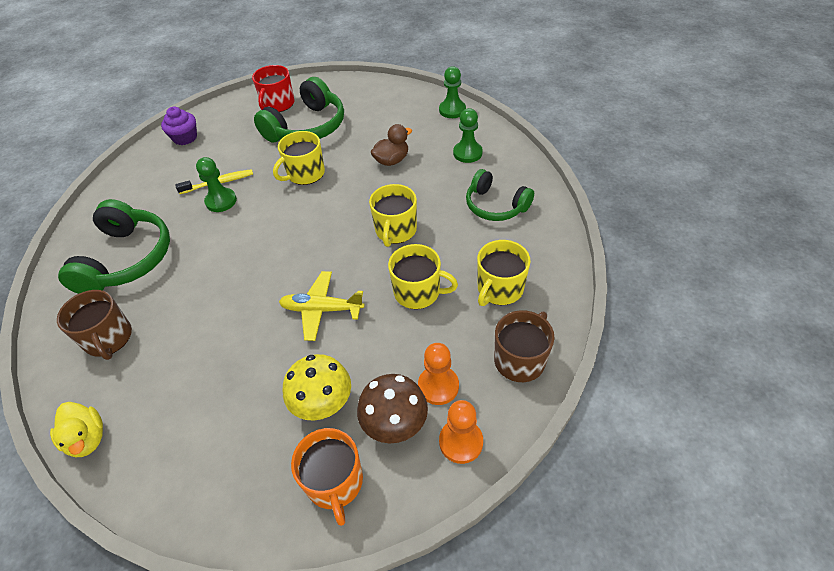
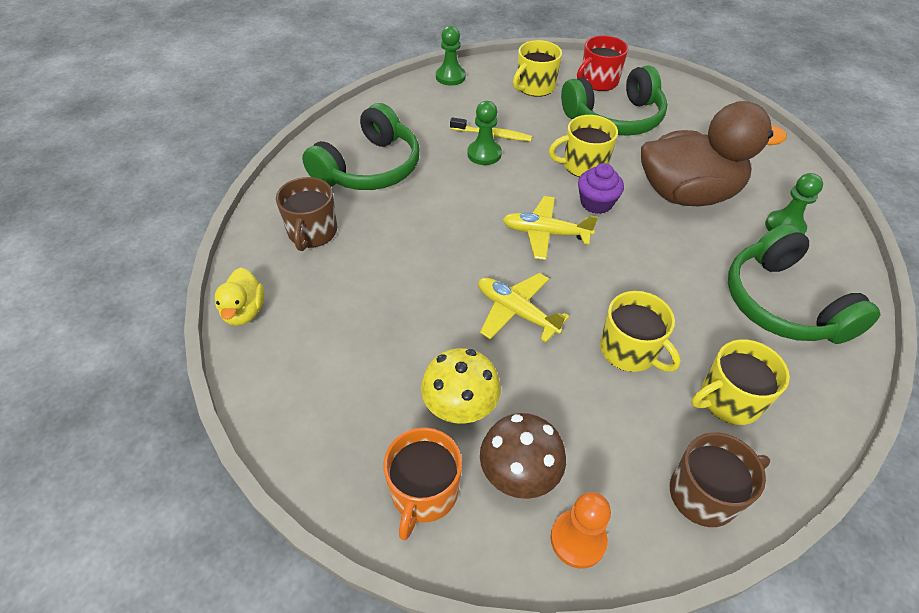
camera: 30 degrees right, 0 degrees up
(185, 138) = (487, 77): purple cupcake -> purple cupcake (596, 203)
(307, 239) = (545, 233): none -> yellow plane
(392, 160) = (687, 194): brown duck -> brown duck, size x2.20
(395, 230) = (645, 271): yellow mug -> yellow mug (535, 87)
(438, 386) = (590, 464): orange pawn -> none
(452, 110) = (795, 170): green pawn -> green pawn (450, 77)
(495, 206) = (783, 303): green headphones -> green headphones, size x1.53

